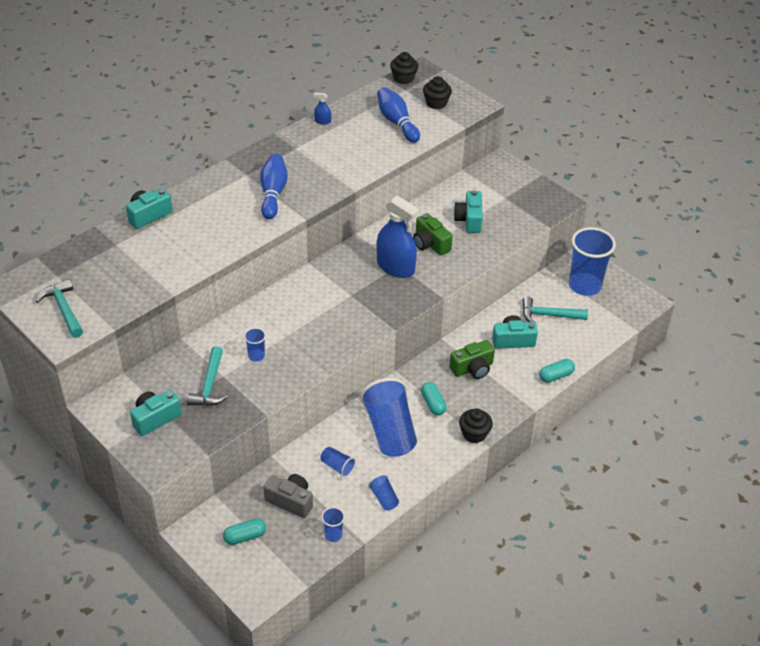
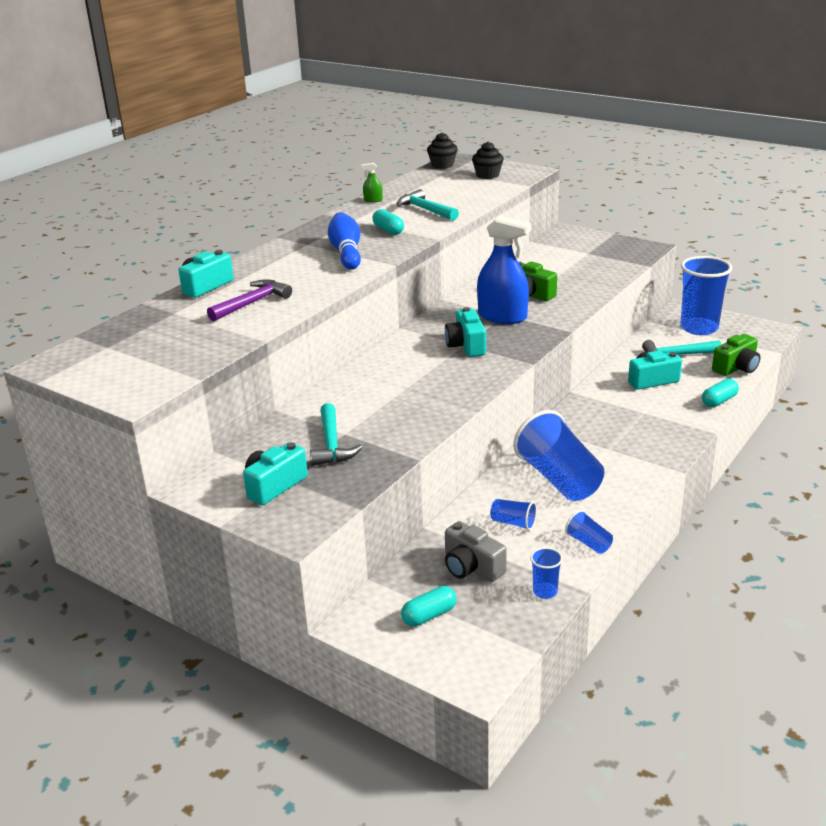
camera: 10 degrees left, 15 degrees down
(64, 309) = (126, 372): turquoise hammer -> turquoise hammer (425, 210)
(178, 245) = (252, 303): none -> purple hammer
(256, 356) = (378, 410): blue cup -> none
(290, 501) = (471, 567): grey camera -> grey camera turned 150 degrees counterclockwise
(322, 121) = (373, 200): blue spray bottle -> green spray bottle
(397, 122) = (454, 191): blue bowling pin -> none
(433, 404) = (595, 447): turquoise capsule -> turquoise capsule (388, 230)
(469, 220) = (560, 273): turquoise camera -> turquoise camera (466, 345)
(472, 368) = (622, 410): green camera -> green camera (736, 368)
(474, 434) = (660, 464): black cupcake -> none

